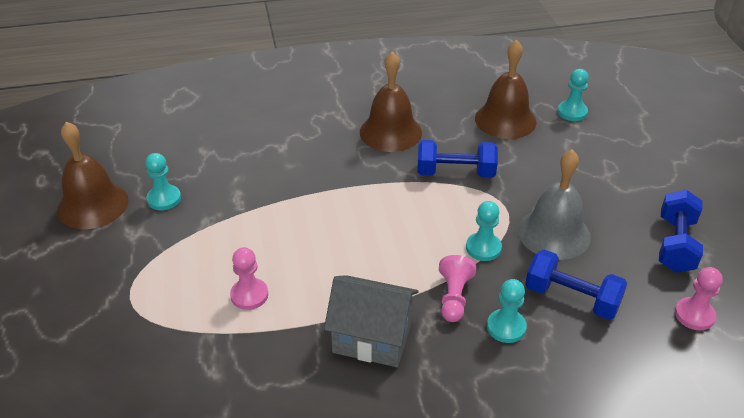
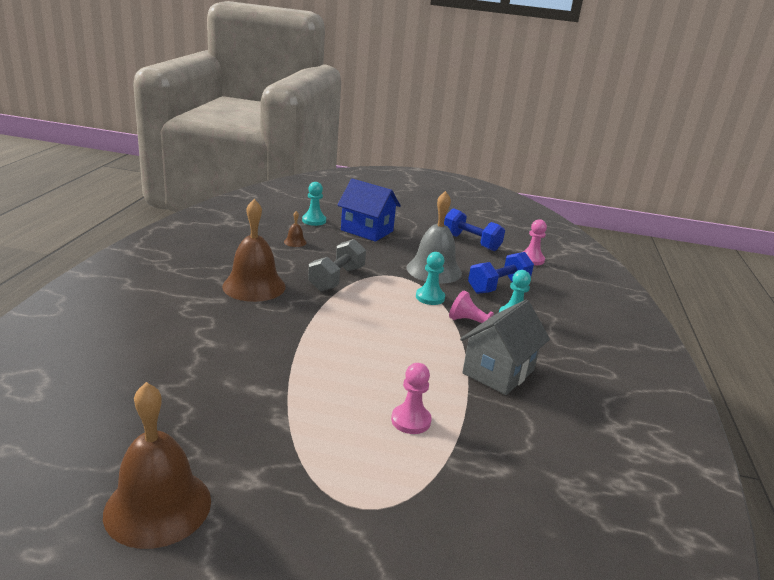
camera: 70 degrees left, 15 degrees down
(164, 199) = (210, 441): turquoise pawn -> none
(455, 173) = (336, 279): blue dumbbell -> grey dumbbell
(505, 120) = (295, 242): brown bell -> brown bell, size x0.42
(595, 154) = (367, 231): none -> blue house

